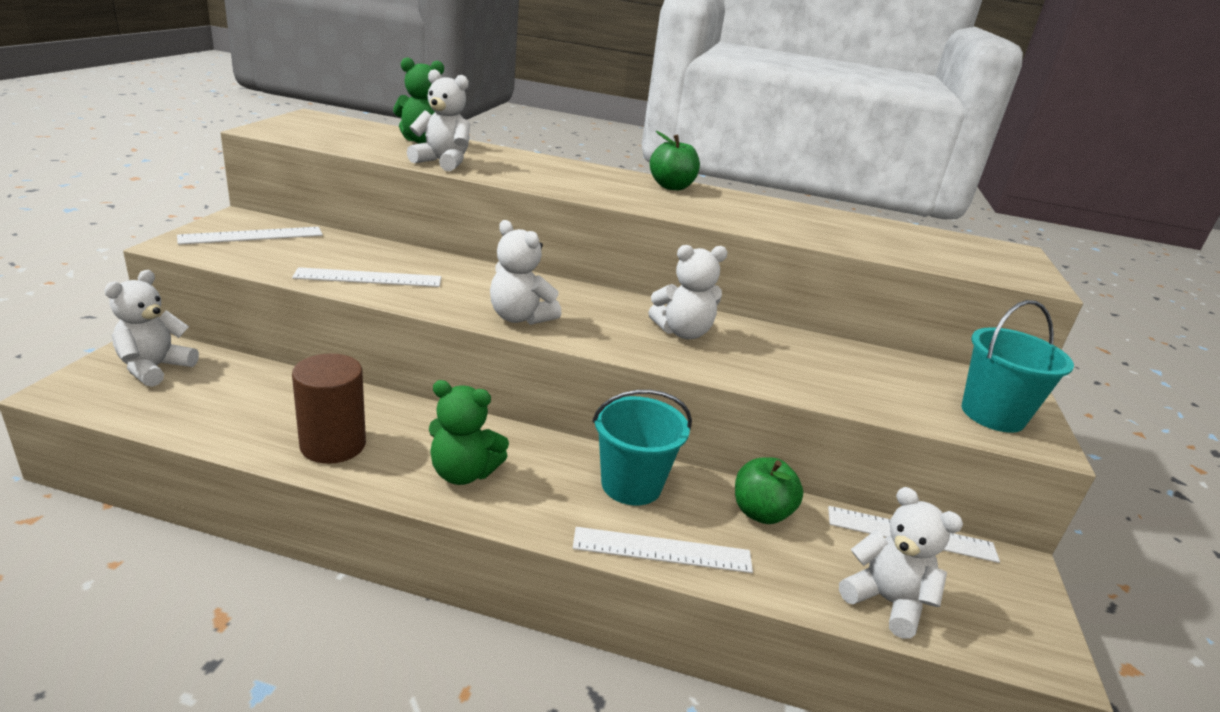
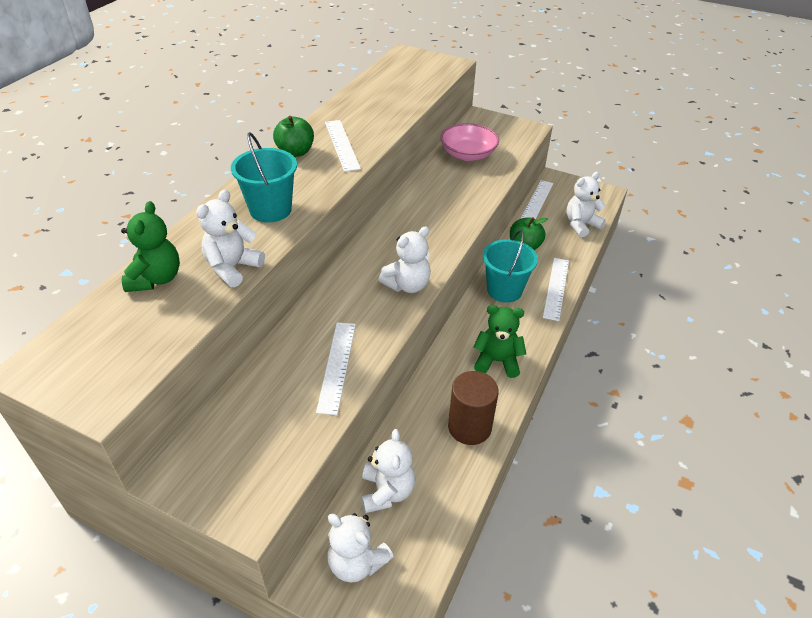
camera: 75 degrees left, 15 degrees up
(252, 236) = (230, 457): white ruler -> white ruler (342, 145)
(463, 473) = (497, 361): green teddy bear -> green teddy bear turned 105 degrees counterclockwise
(683, 332) = (426, 215): white teddy bear -> white teddy bear (387, 492)
(878, 371) = (468, 154): none -> pink bowl
(992, 415) = (508, 134): turquoise bucket -> turquoise bucket (270, 210)

